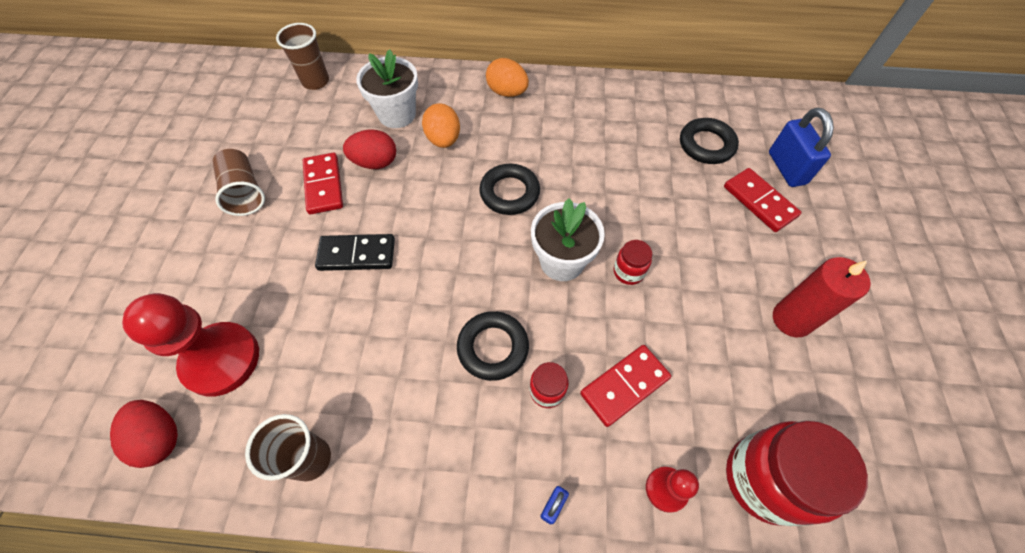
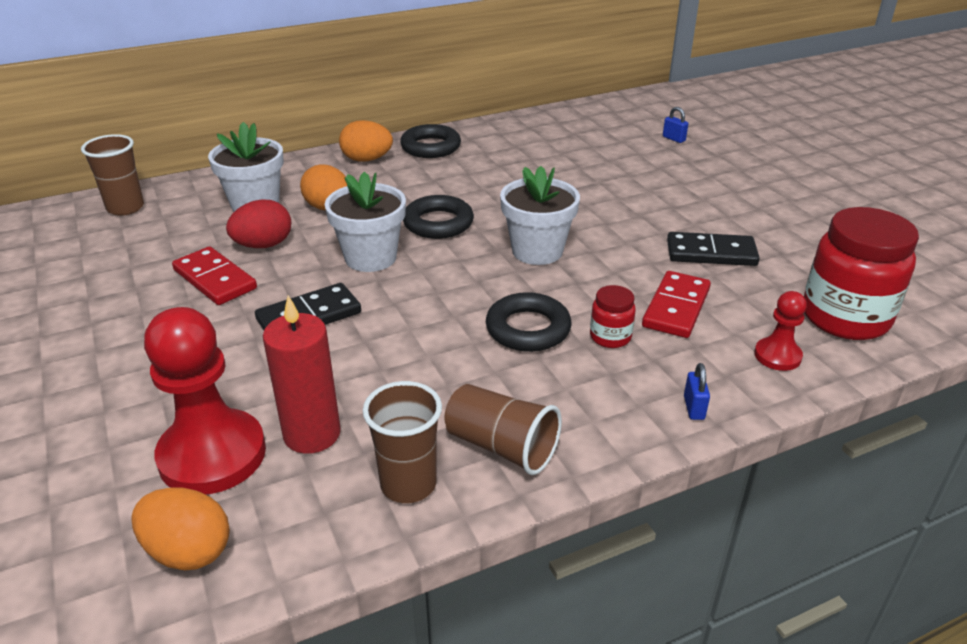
camera: 30 degrees left, 25 degrees down
(160, 438) = (188, 551): red egg -> orange egg
(245, 192) = (111, 315): brown cup -> brown cup (501, 447)
(436, 210) = (370, 258): none -> white flower pot
(628, 272) = (605, 237): red jar -> none
(705, 335) = (711, 253): none -> black domino
(706, 145) = (593, 143): black ring -> black ring (430, 147)
(759, 202) = (672, 163): red domino -> none
(786, 168) = (673, 139): blue padlock -> blue padlock, size x0.46
(791, 319) = (768, 221): red candle -> red candle (312, 434)

